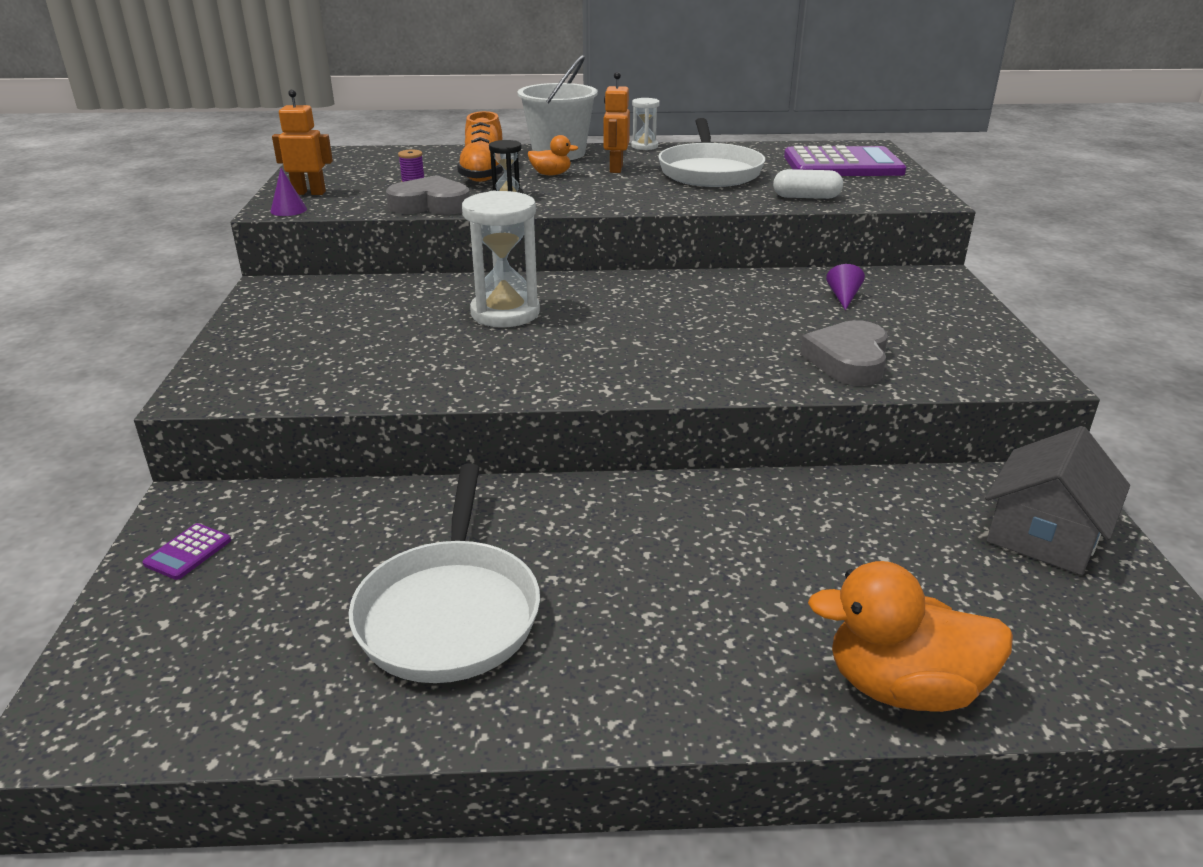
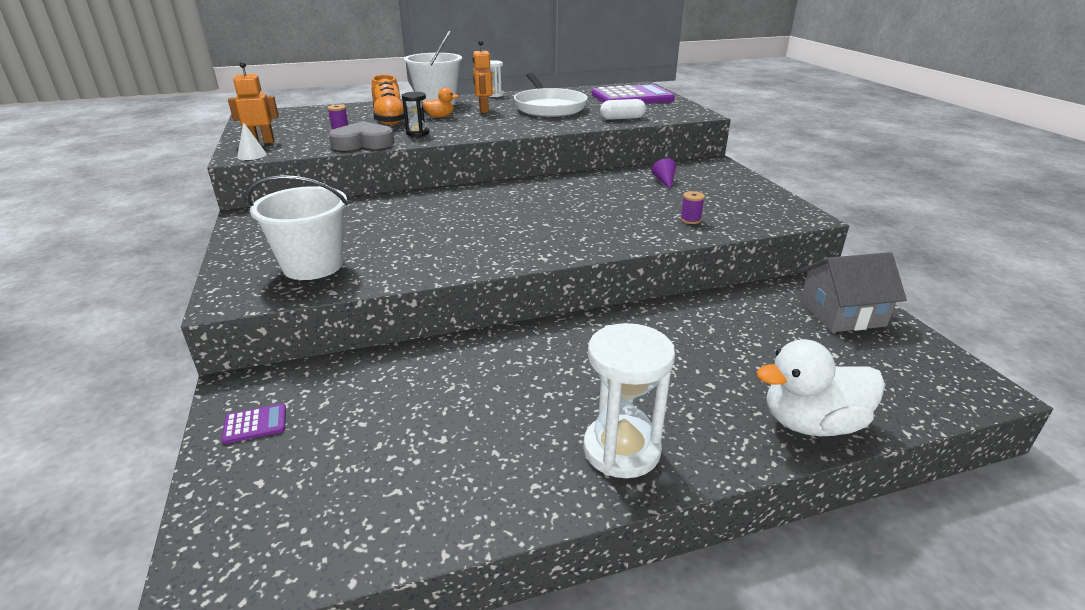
camera: 15 degrees left, 0 degrees up
(188, 552) = (255, 424): purple calculator -> purple calculator turned 120 degrees counterclockwise
(288, 210) = (252, 155): purple cone -> white cone
(314, 363) = (313, 265): none -> white bucket
(450, 611) = (486, 431): white pan -> none
(505, 313) = (442, 215): white hourglass -> white hourglass (621, 449)
(848, 360) = (690, 220): grey heart -> purple spool
(902, 687) = (811, 423): orange duck -> white duck
(1044, 534) = (842, 313): grey house -> grey house turned 60 degrees clockwise

